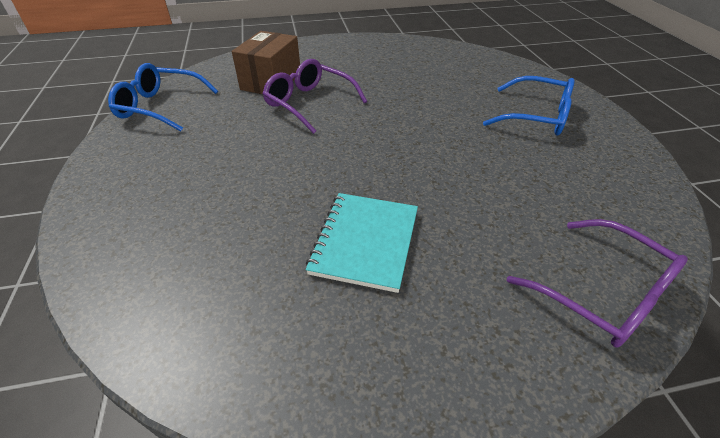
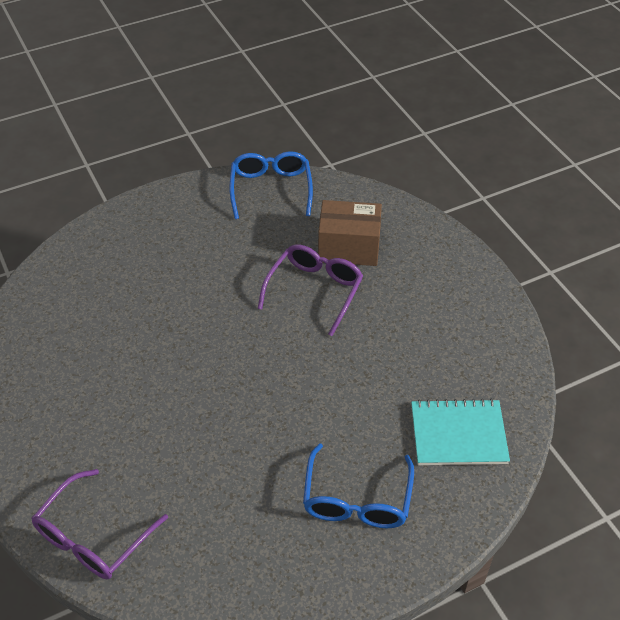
camera: 75 degrees right, 5 degrees up
(365, 242) = (123, 378): turquoise notebook -> turquoise notebook (458, 434)

